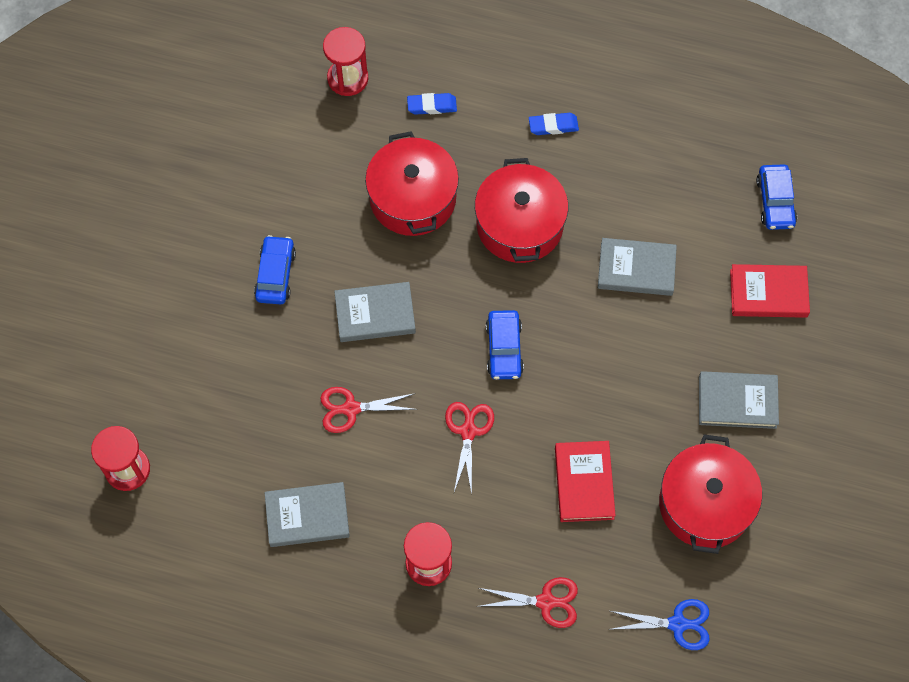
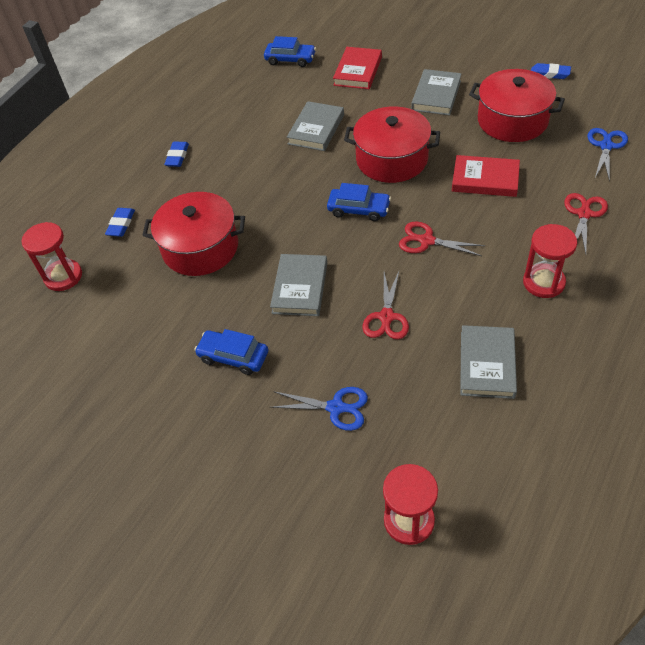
camera: 70 degrees left, 15 degrees down
(232, 383) = (336, 407): none -> blue scissors
(520, 225) = (253, 186): red pot -> red pot (392, 159)
(819, 544) = (549, 74): none -> blue eraser

